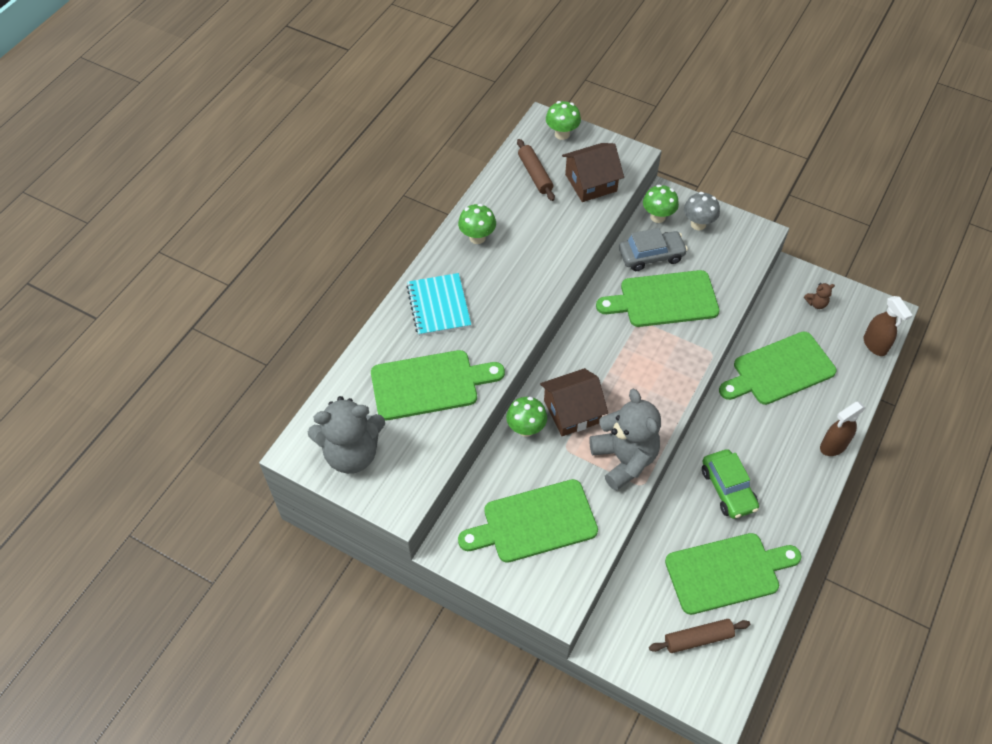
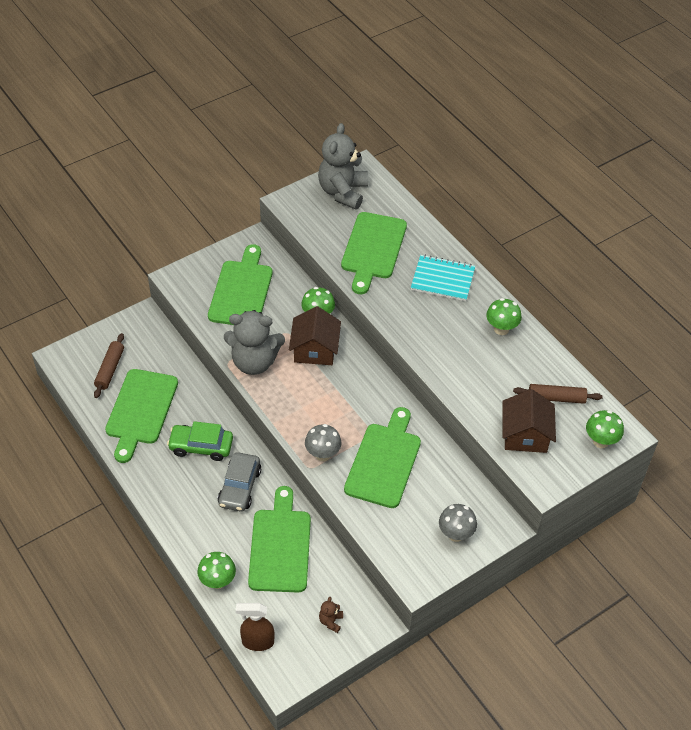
camera: 115 degrees right, 5 degrees down
(651, 256) = (438, 477): grey car -> grey car (240, 487)
(657, 217) = (481, 506): green mushroom -> green mushroom (218, 581)
(691, 349) = (323, 454): none -> grey mushroom
(833, 446) = (186, 541): brown spray bottle -> none

